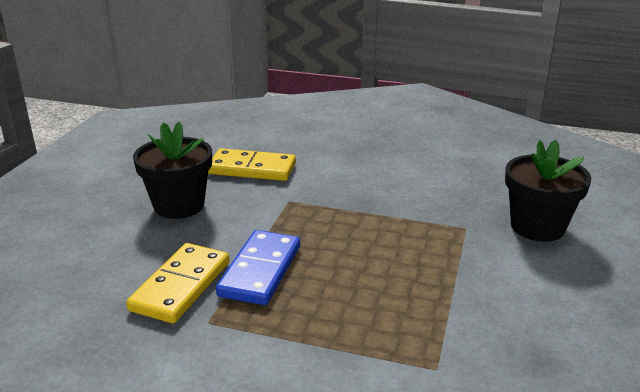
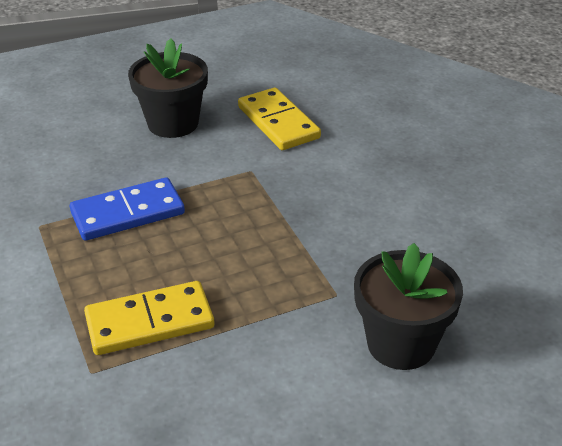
camera: 50 degrees right, 10 degrees up
(181, 286) = (68, 188): yellow domino -> yellow domino (150, 322)

